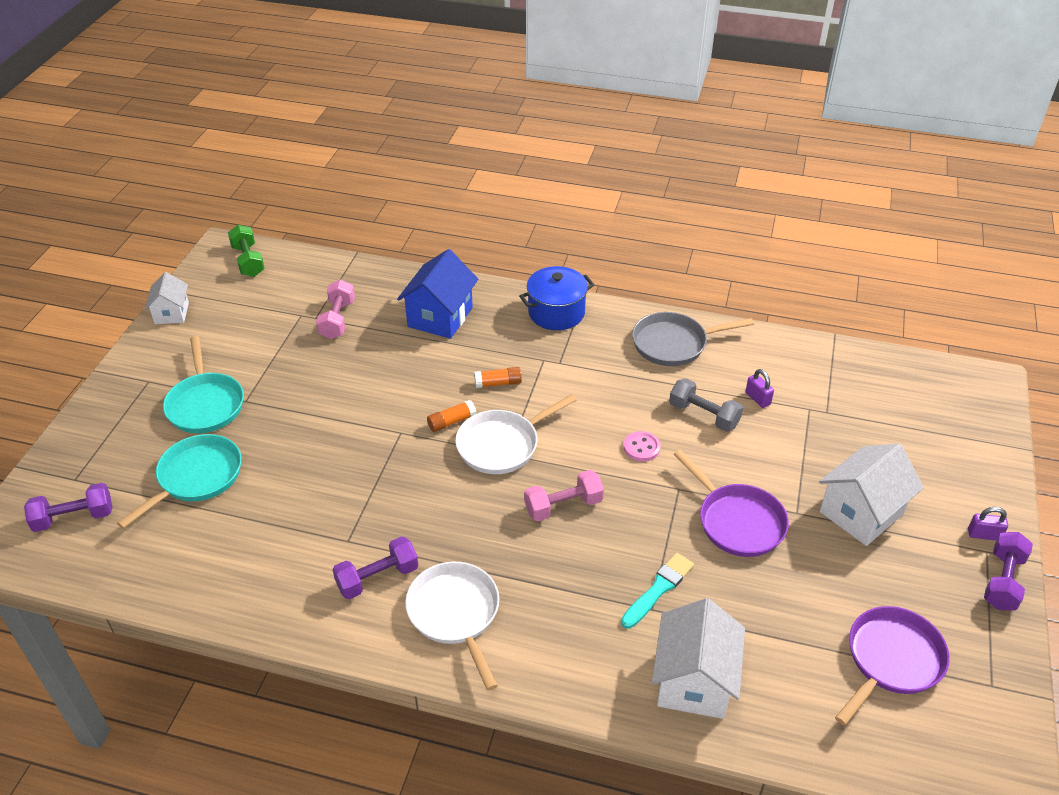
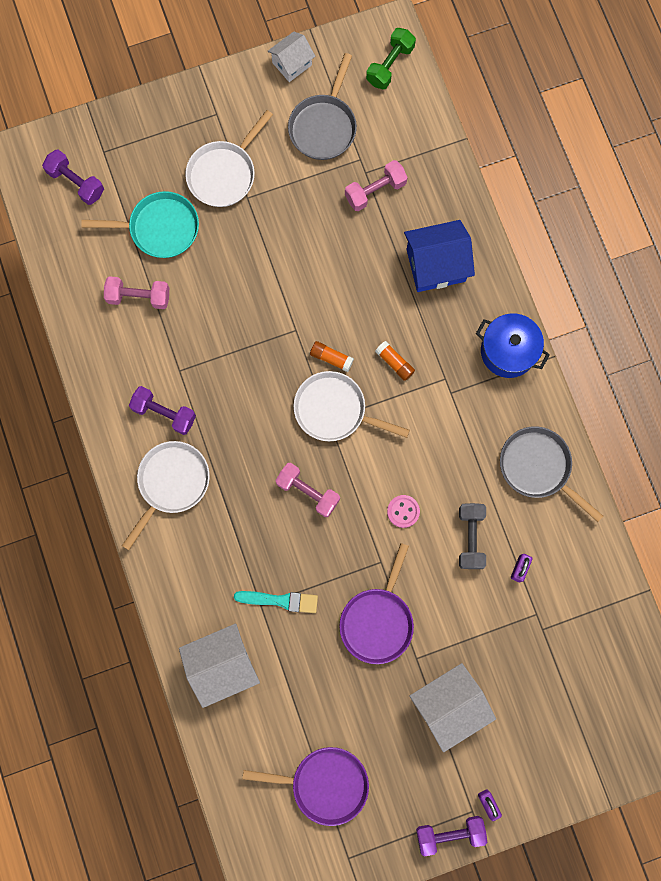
camera: 55 degrees right, 35 degrees up
(205, 404) = (224, 173): turquoise pan -> white pan
(241, 532) = (139, 297): none -> pink dumbbell
(247, 321) = (324, 126): none -> grey pan
(861, 512) = (448, 705): white house -> white house turned 45 degrees counterclockwise

